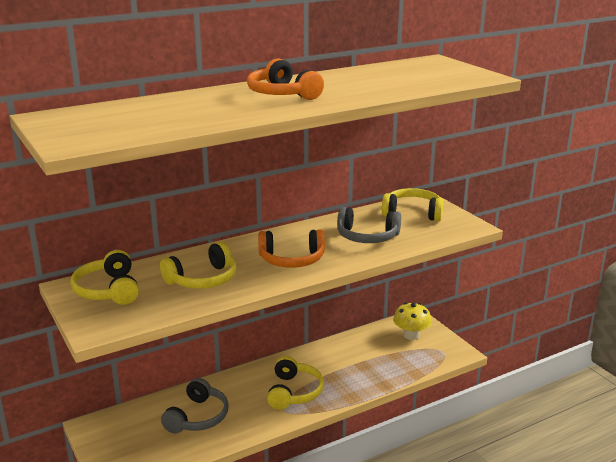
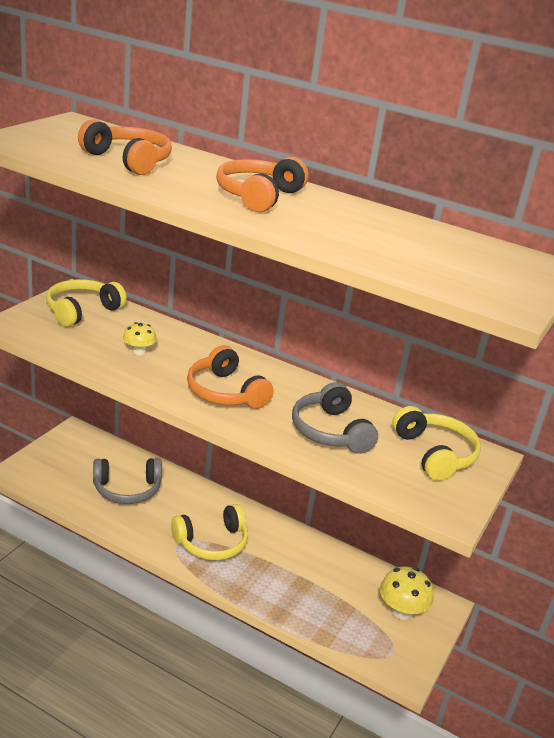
camera: 55 degrees right, 5 degrees up
(171, 114) = (129, 160): none -> orange headphones
(203, 279) = (139, 351): yellow headphones -> yellow mushroom

